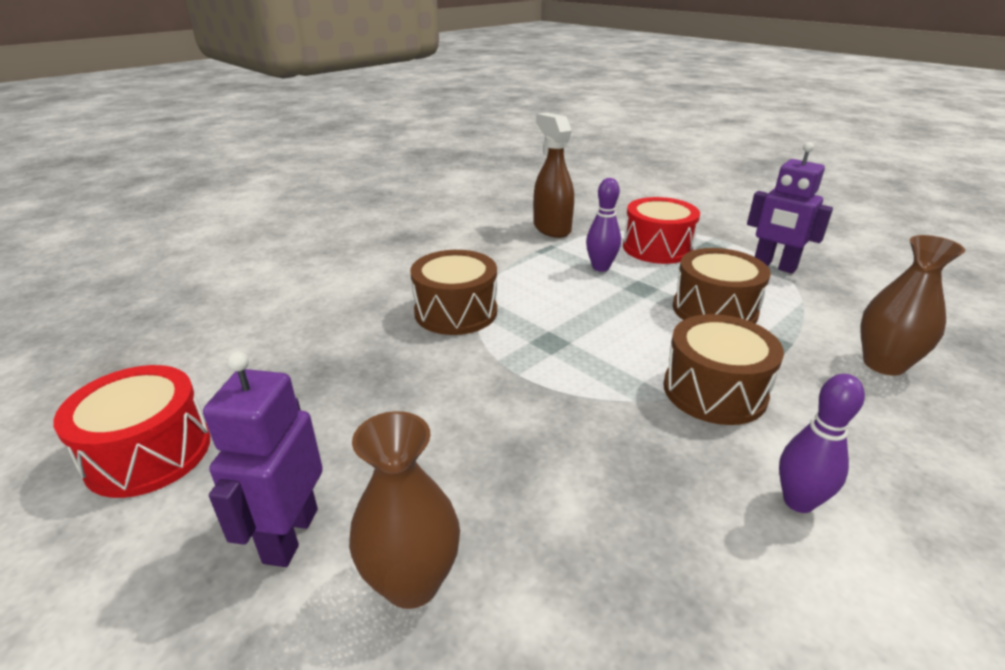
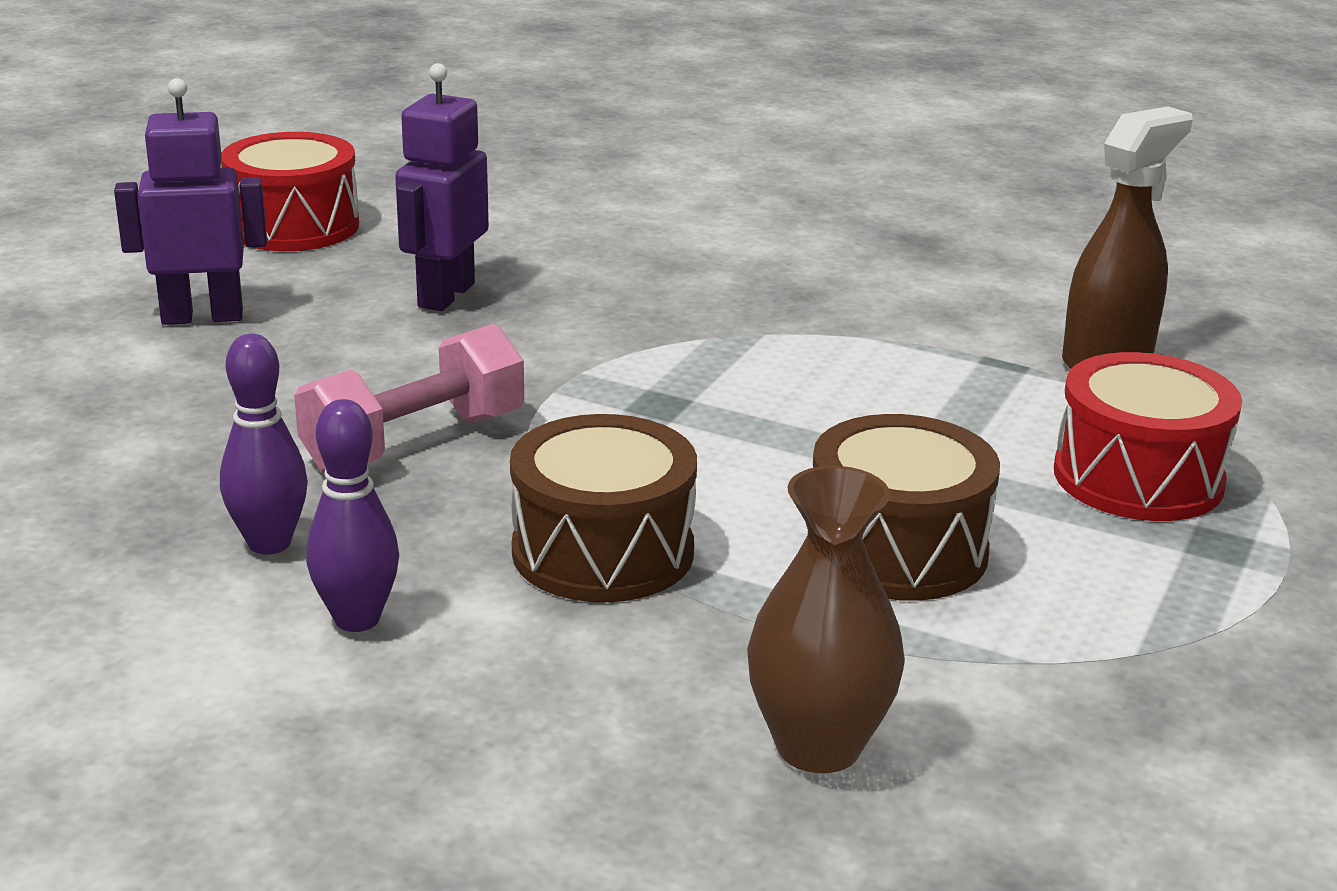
camera: 70 degrees right, 5 degrees down
(412, 582) = (157, 385): brown vase -> none
(456, 312) = (694, 322): brown drum -> none
(569, 441) = (414, 443): none -> pink dumbbell
(600, 267) = (973, 423): purple bowling pin -> purple bowling pin (269, 543)
(774, 266) = (1199, 630): purple robot -> purple robot (445, 295)

